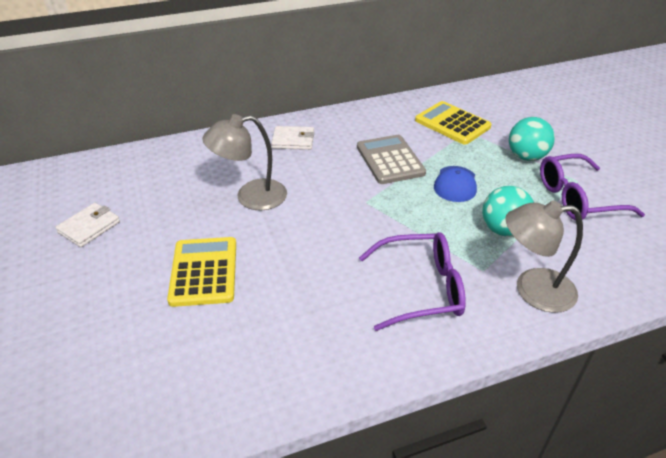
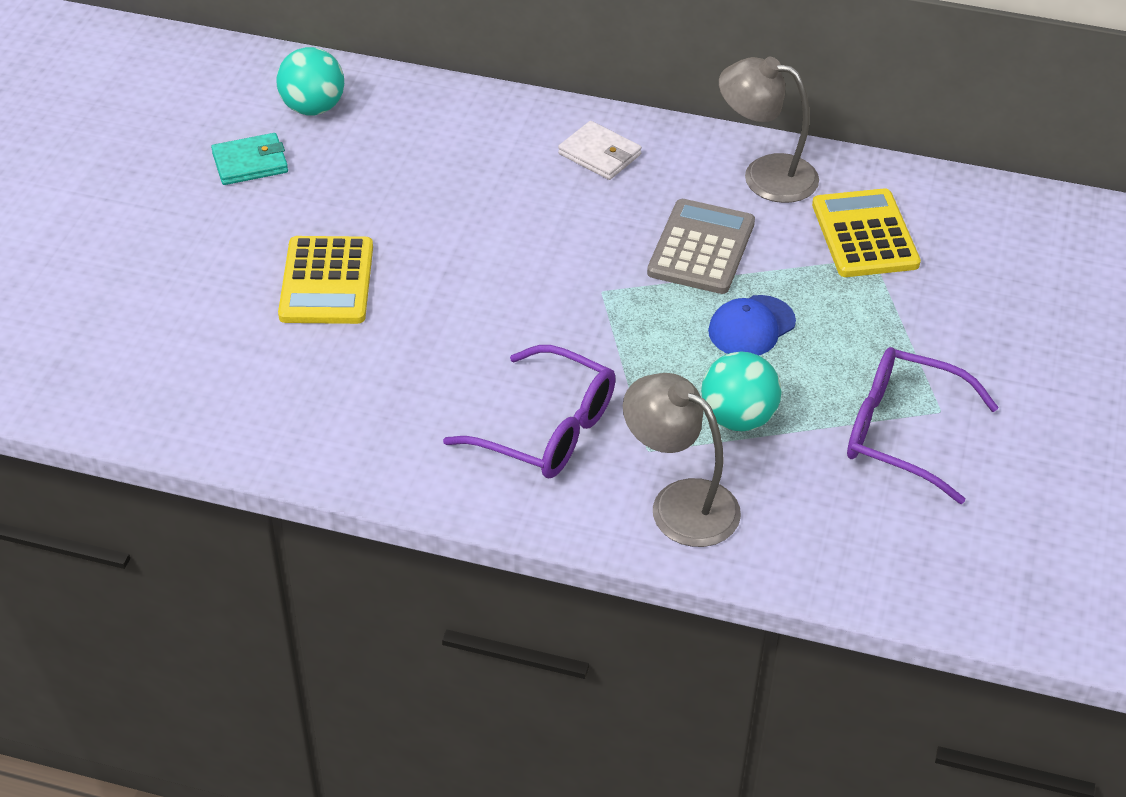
camera: 35 degrees right, 5 degrees up
(89, 227) = (250, 163): white wallet -> turquoise wallet
(204, 272) = (327, 281): yellow calculator -> yellow calculator turned 150 degrees clockwise
(251, 197) = (464, 213): grey lamp -> grey lamp (765, 175)
(526, 157) = (911, 339): turquoise ball -> turquoise ball (313, 108)

